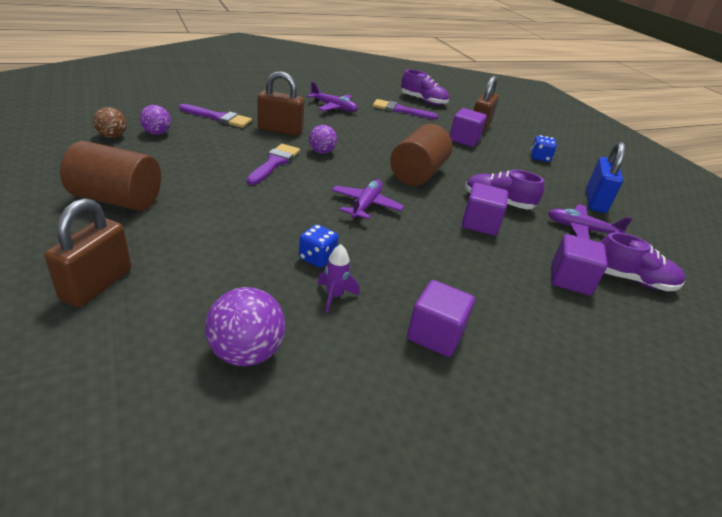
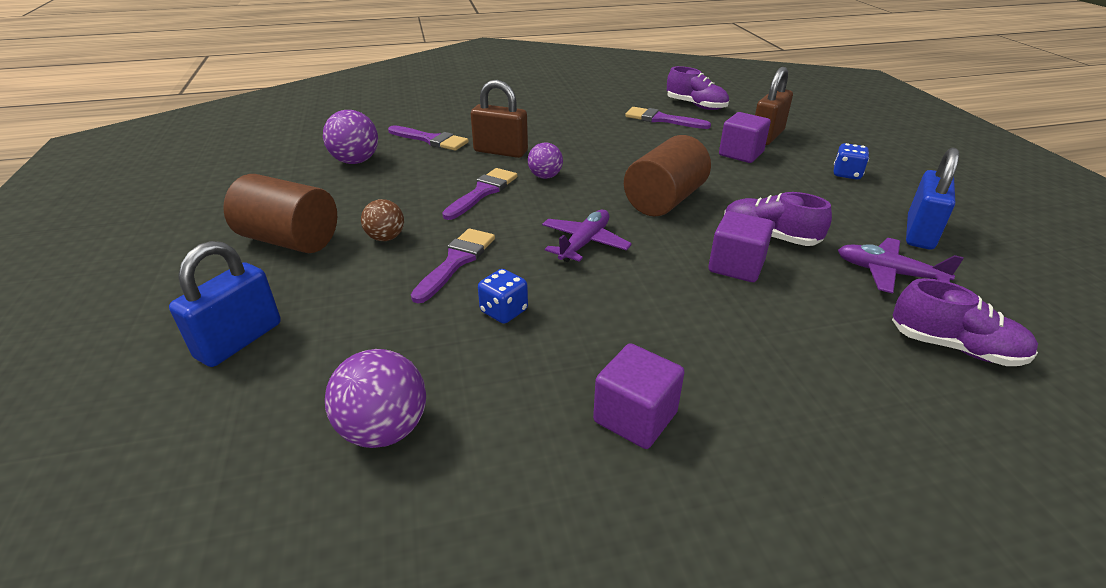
camera: 15 degrees right, 0 degrees up
(97, 284) = (239, 340): brown padlock -> blue padlock
(112, 136) = (306, 167): brown ball -> brown ball (386, 238)
(157, 133) = (355, 161): purple ball -> purple ball, size x1.54
(268, 219) = (456, 261): none -> purple brush
(334, 107) = (575, 120): purple plane -> none
(334, 296) = (513, 361): purple rocket -> none
(570, 280) = (854, 345): purple cube -> none

